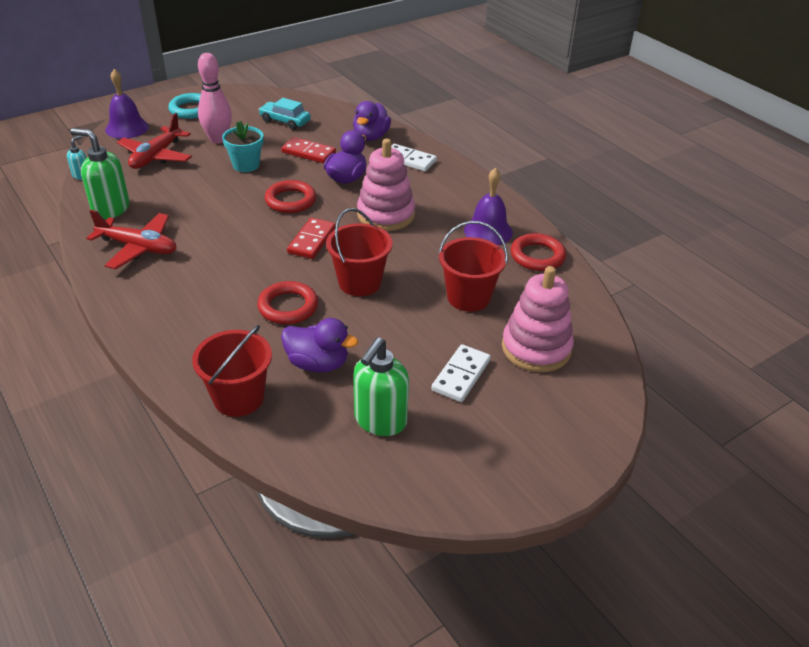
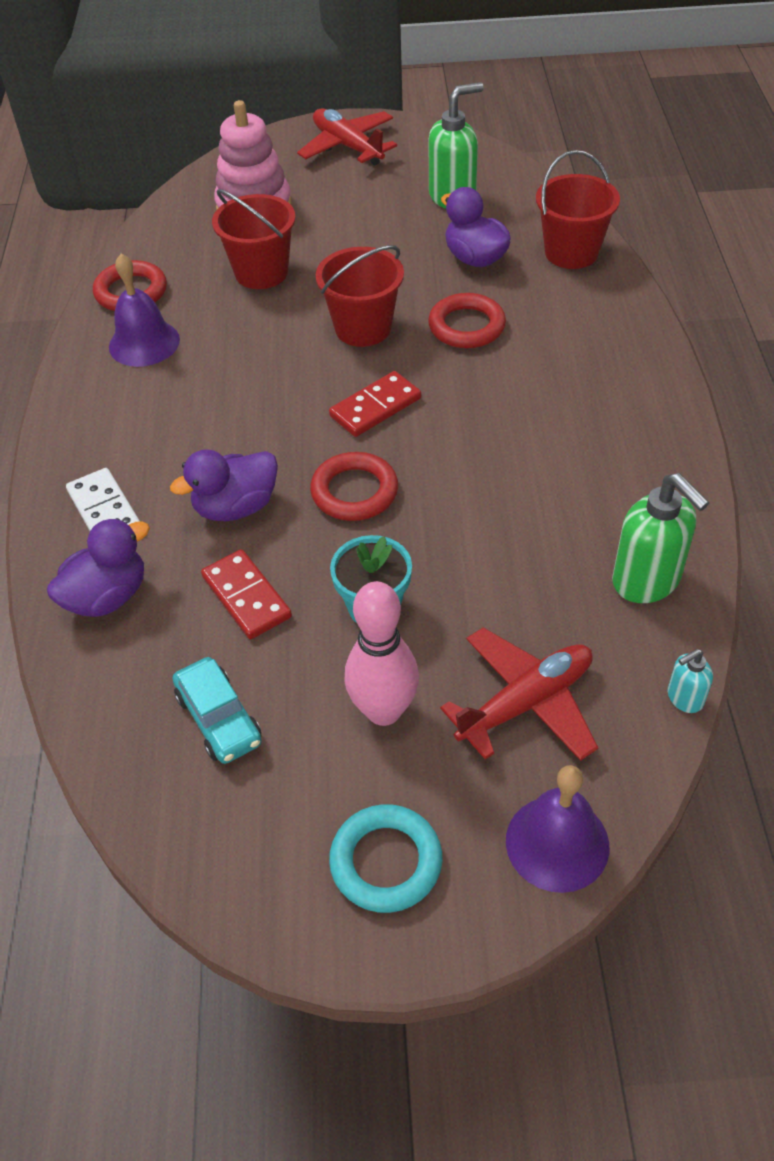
camera: 145 degrees left, 10 degrees up
(138, 247) = (622, 481): red plane -> red plane (348, 147)
(386, 215) = (243, 414): pink stacking toy -> none
(461, 375) = (348, 208): white domino -> none

